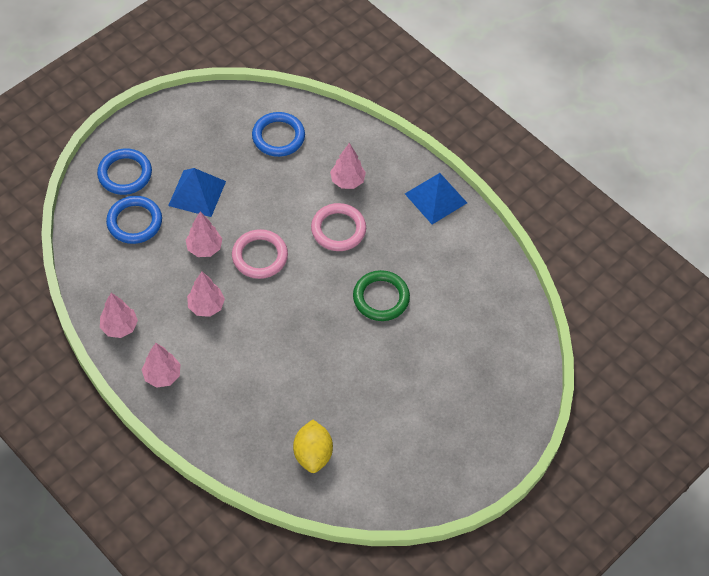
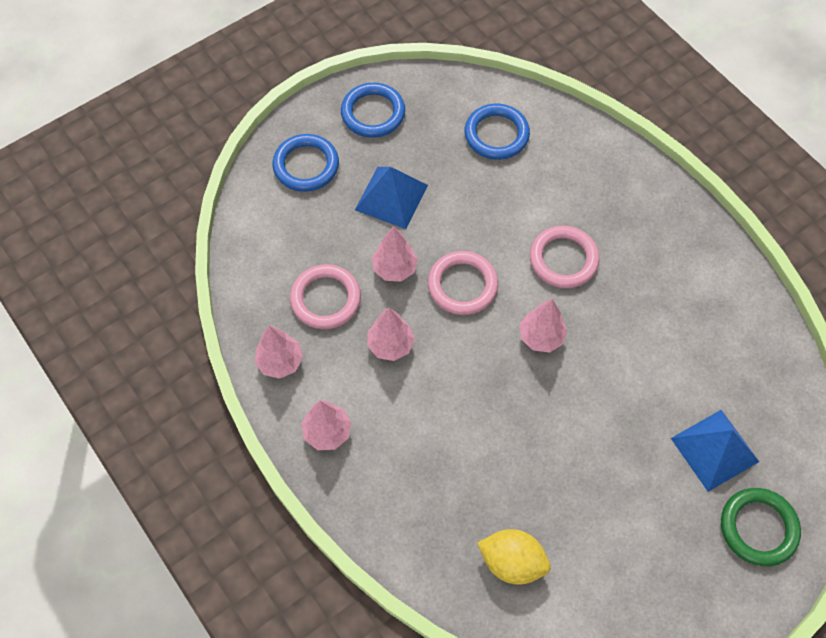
camera: 10 degrees right, 5 degrees up
(134, 222) = (312, 227): blue ring -> blue ring (373, 113)
(151, 276) = (325, 299): none -> pink ring
(313, 454) = (512, 561): yellow lemon -> yellow lemon turned 75 degrees counterclockwise
(347, 181) = (578, 198): pink tree -> pink tree (541, 337)
(381, 298) = (612, 355): green ring -> green ring (758, 528)
(436, 198) = (688, 229): blue pyramid -> blue pyramid (714, 450)

